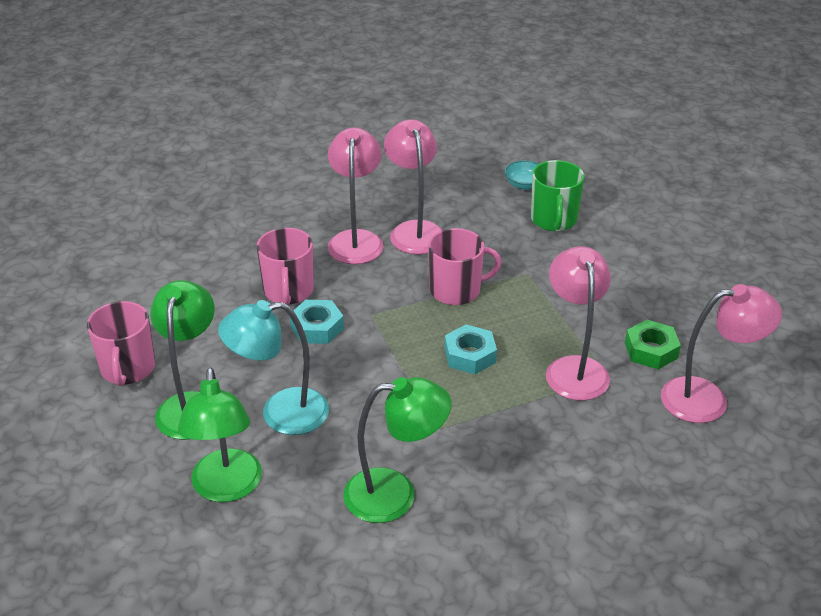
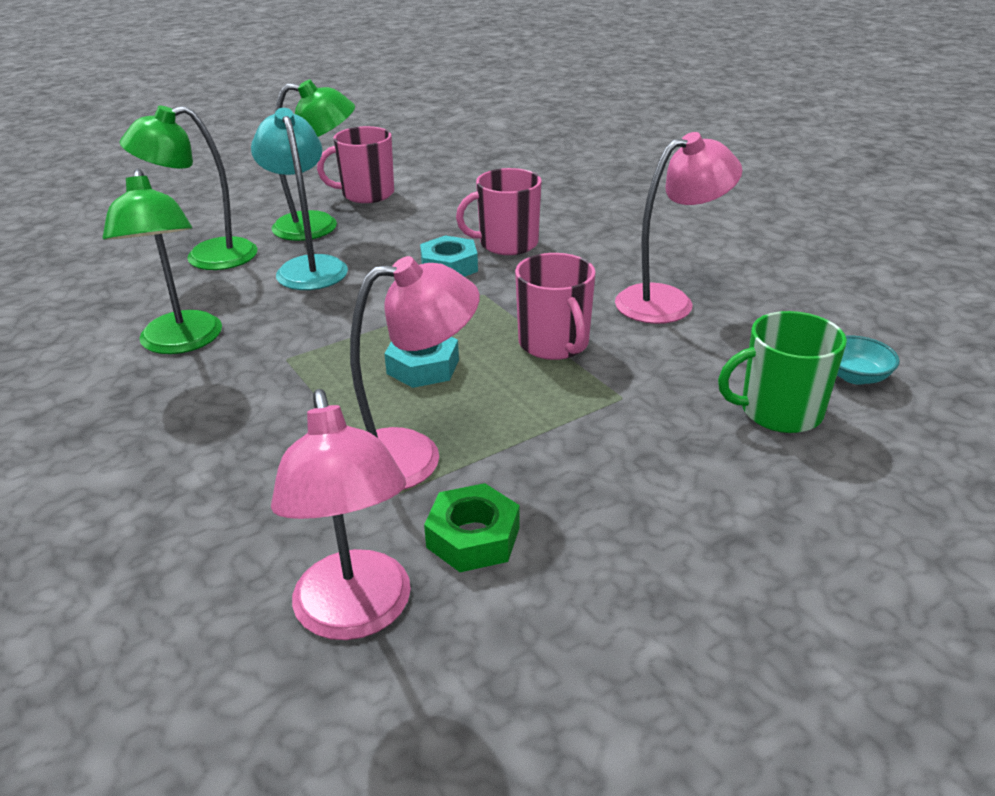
camera: 80 degrees right, 5 degrees down
(356, 239) = (623, 267): pink lamp -> none

